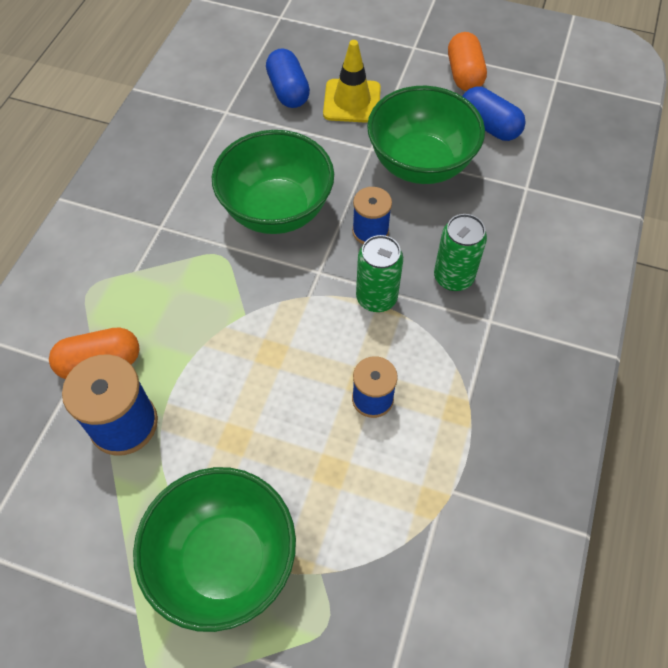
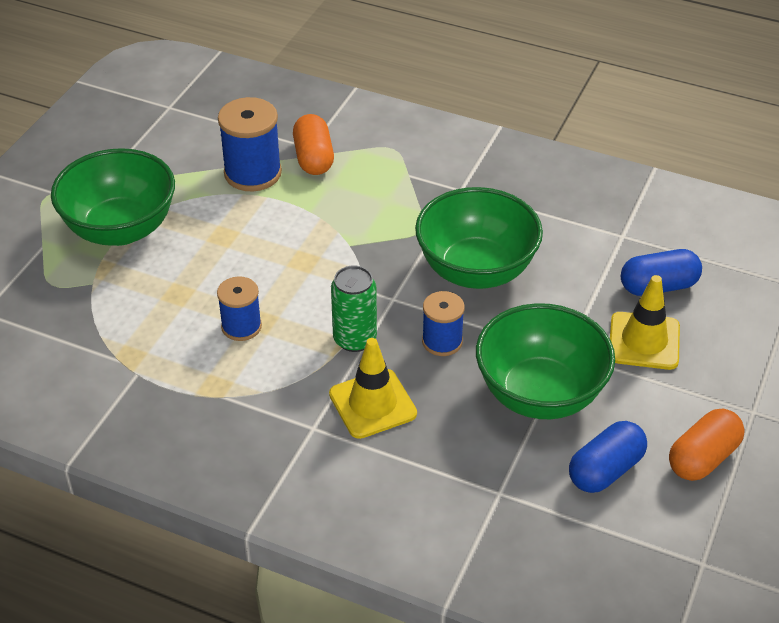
camera: 95 degrees right, 15 degrees down
(453, 277) = (372, 404): green can -> yellow traffic cone
(464, 74) = (703, 458): orange capsule -> orange capsule turned 45 degrees counterclockwise

